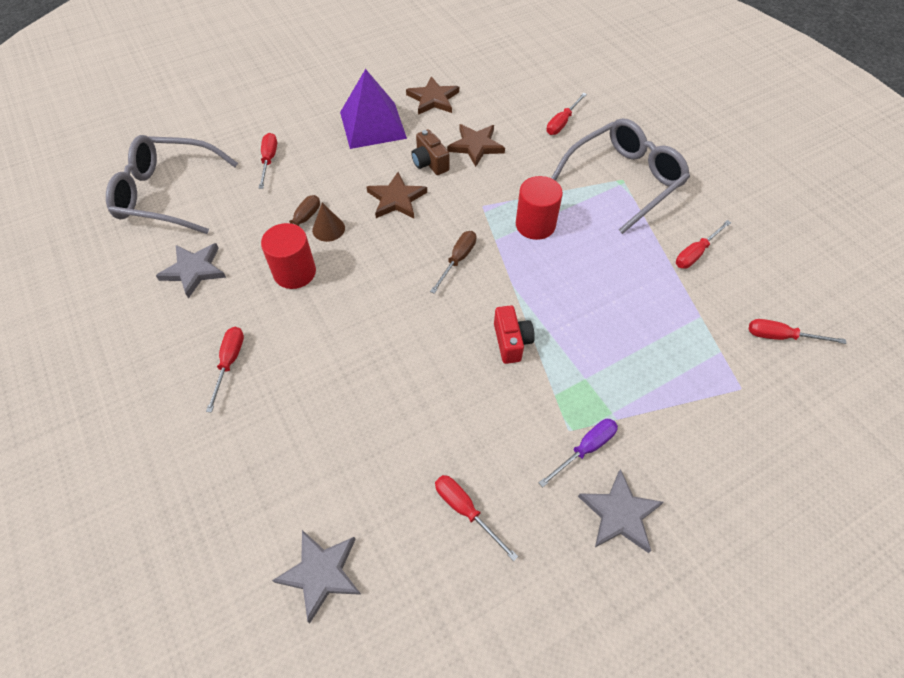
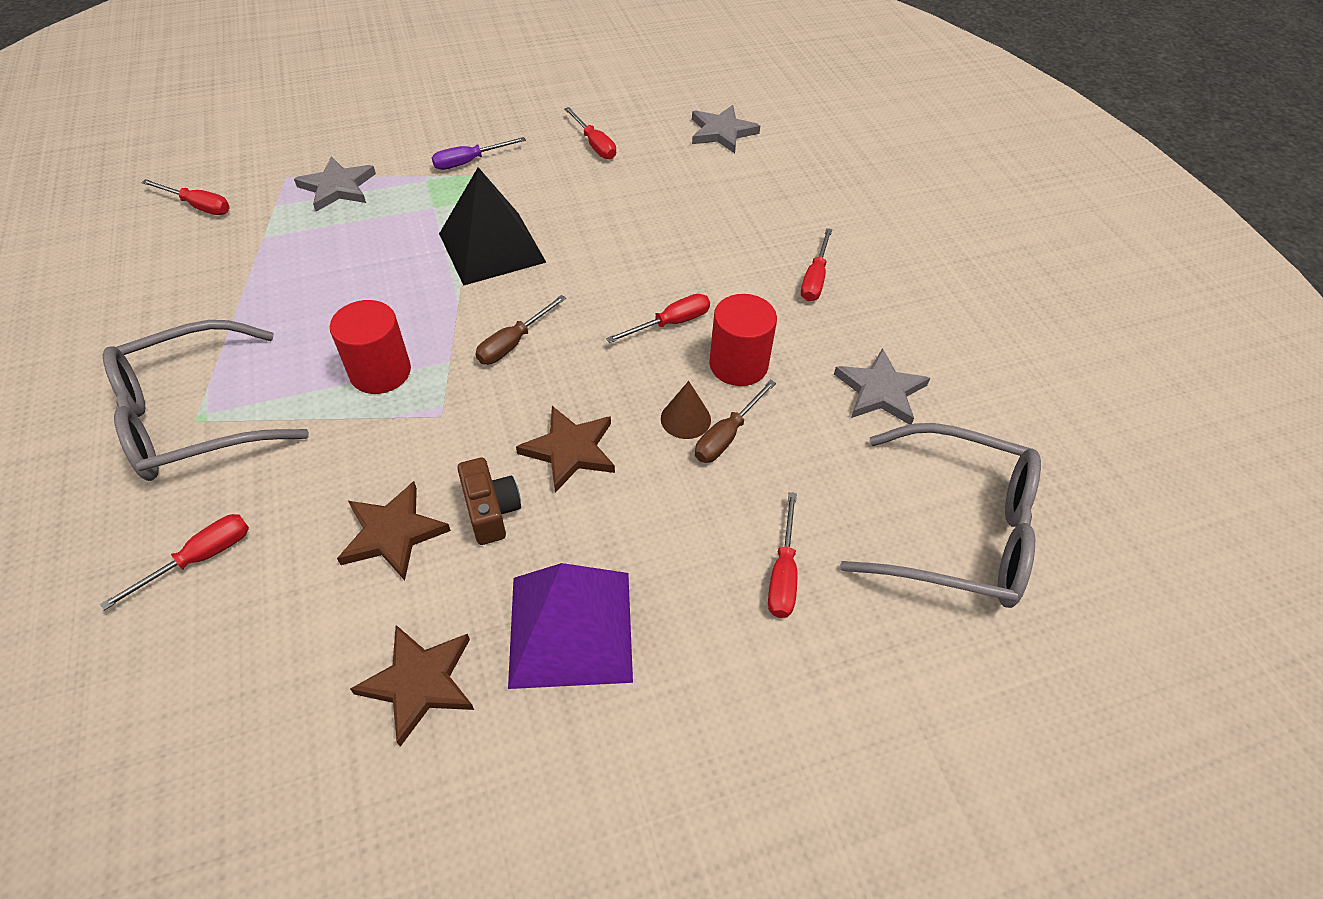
camera: 170 degrees left, 5 degrees down
(511, 341) = (492, 248): red camera -> black pyramid
(620, 514) = (467, 125): grey star -> grey star (337, 187)
(695, 253) = (199, 299): red screwdriver -> red screwdriver (670, 323)

